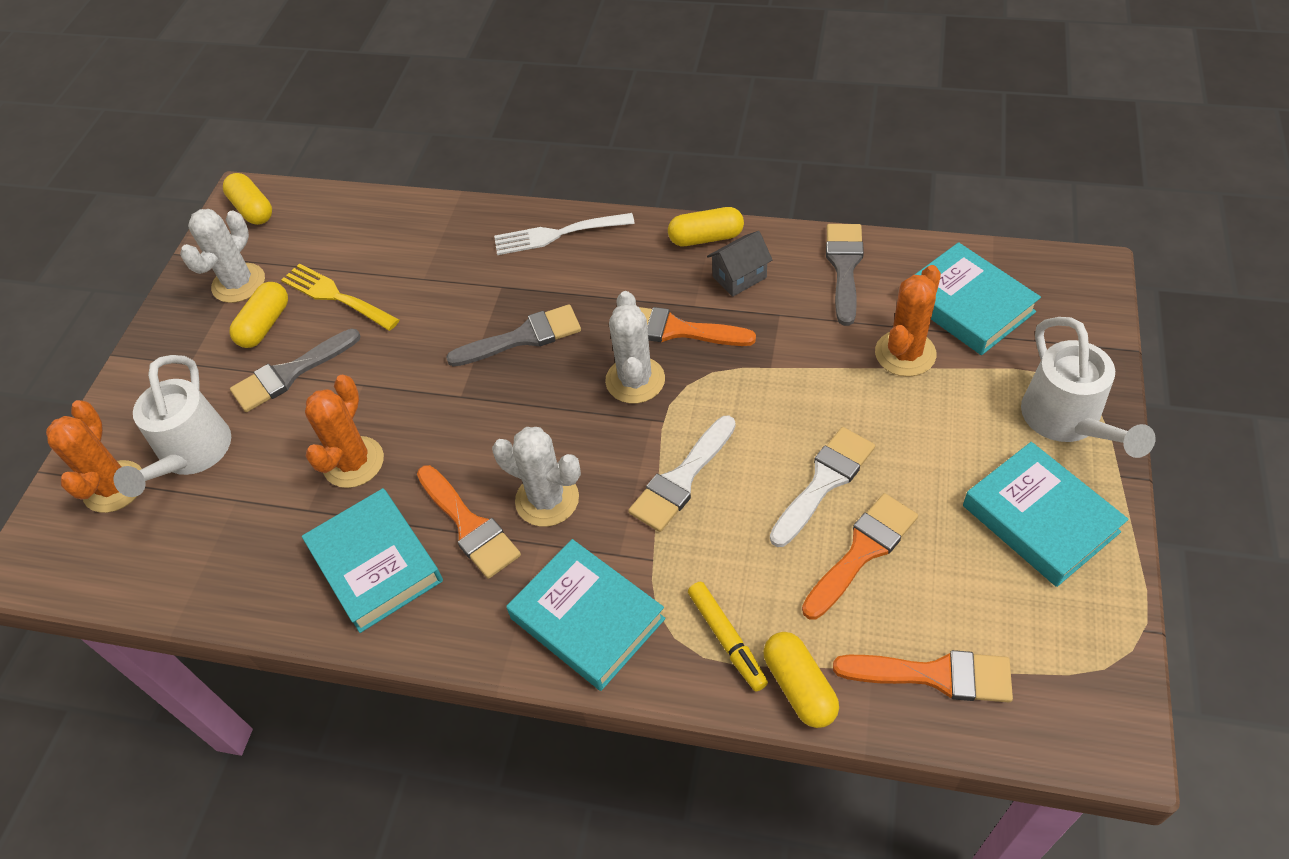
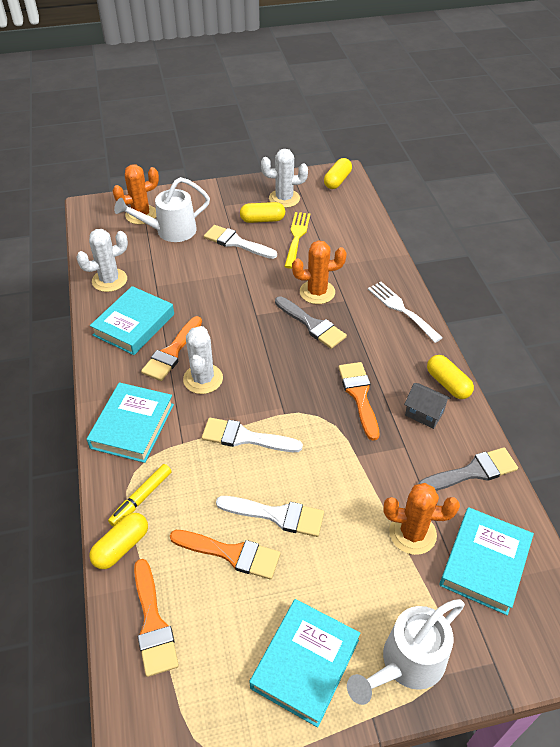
camera: 60 degrees right, 5 degrees down
(290, 373) = (236, 242): grey brush -> white brush
(353, 462) = (192, 290): orange cactus -> orange cactus (317, 292)
(635, 380) = (308, 388): white cactus -> white cactus (109, 280)

